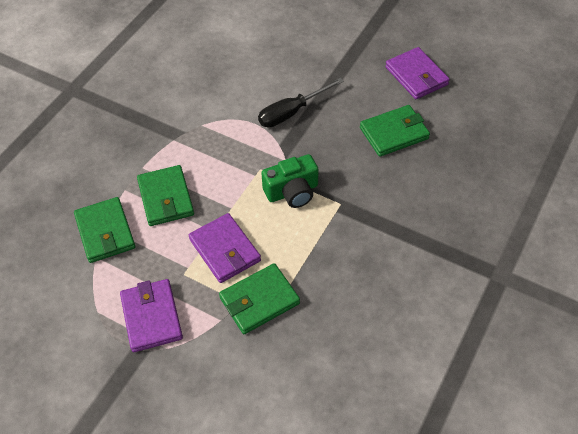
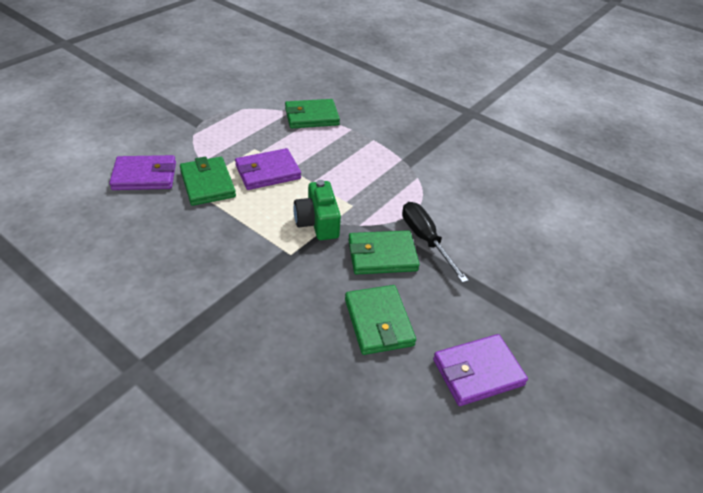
camera: 95 degrees right, 10 degrees down
(151, 317) = (223, 130): purple wallet -> purple wallet (145, 176)
(165, 198) = (335, 148): green wallet -> green wallet (382, 255)

